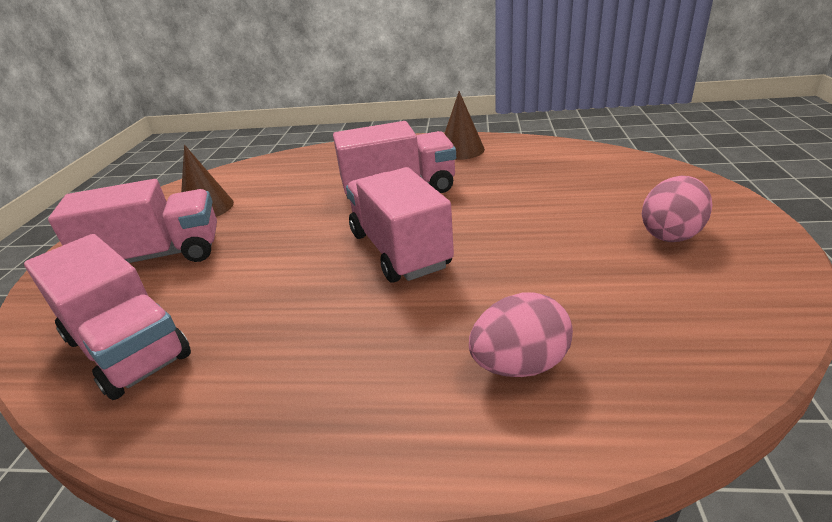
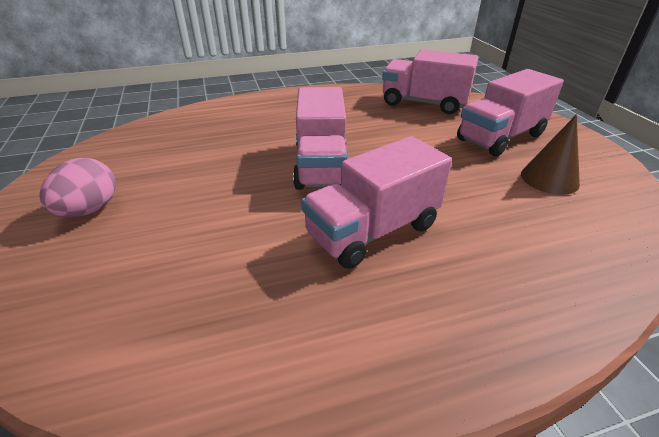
camera: 155 degrees right, 5 degrees up
(399, 250) = (321, 165): pink truck -> pink truck turned 45 degrees clockwise
(461, 150) = (338, 346): brown cone -> none
(519, 365) = (224, 123): pink egg -> none

